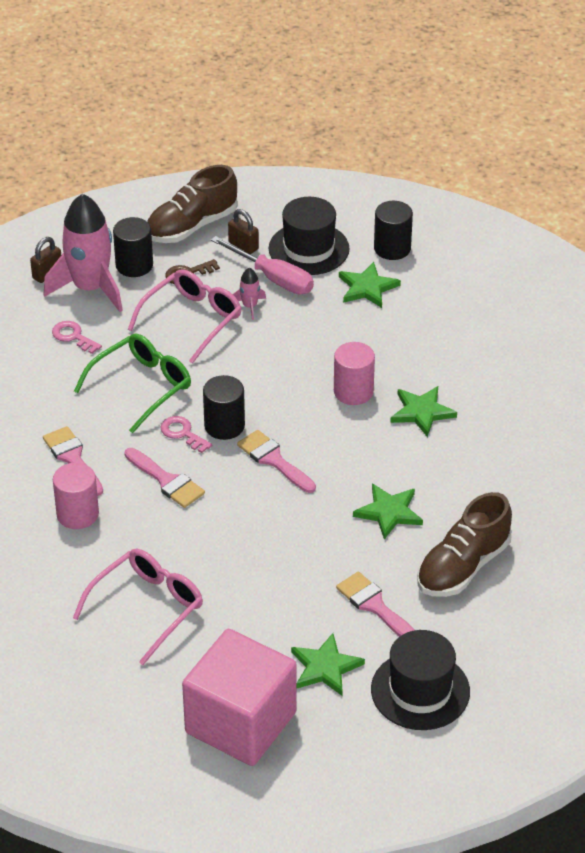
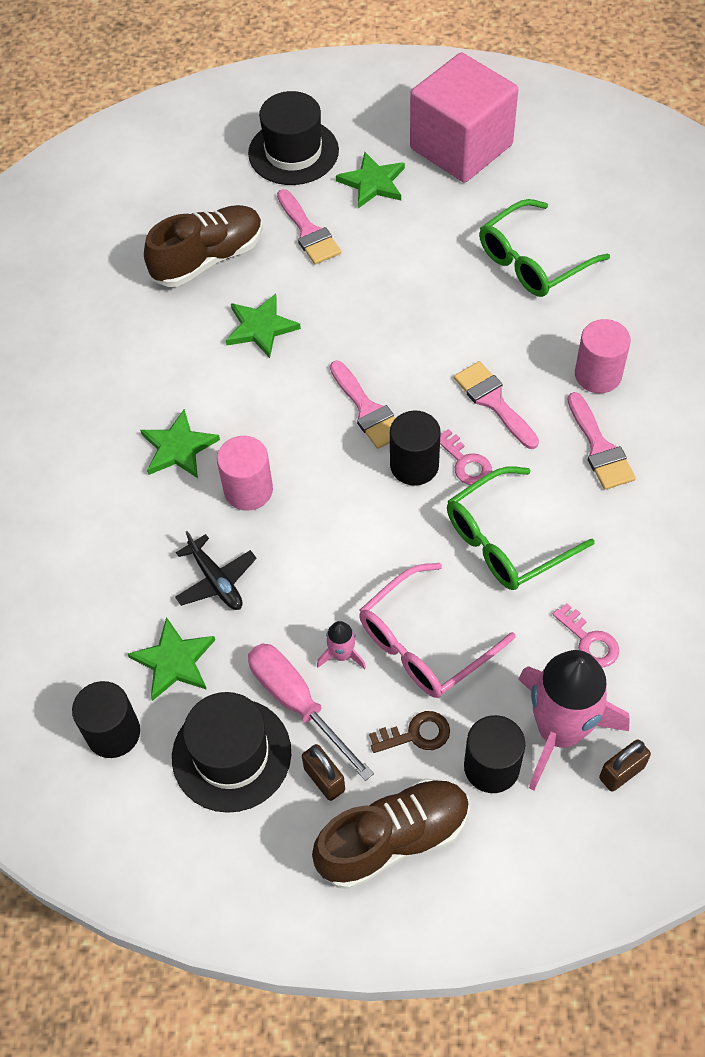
camera: 165 degrees left, 15 degrees up
(148, 607) = (532, 261): pink glasses -> green glasses
(356, 334) = (216, 581): none -> black plane

